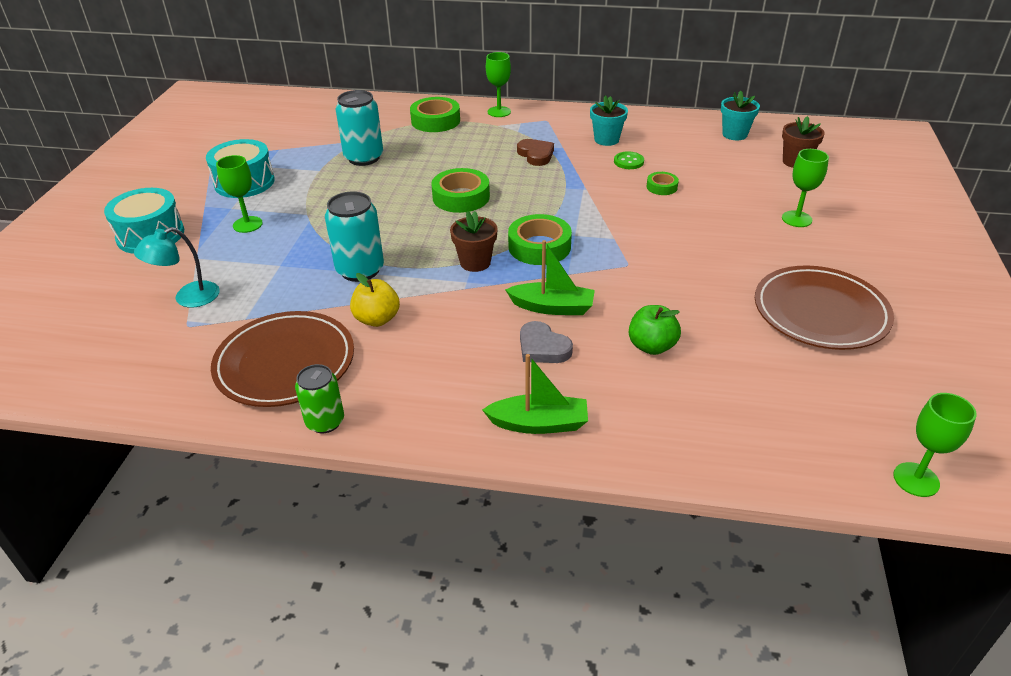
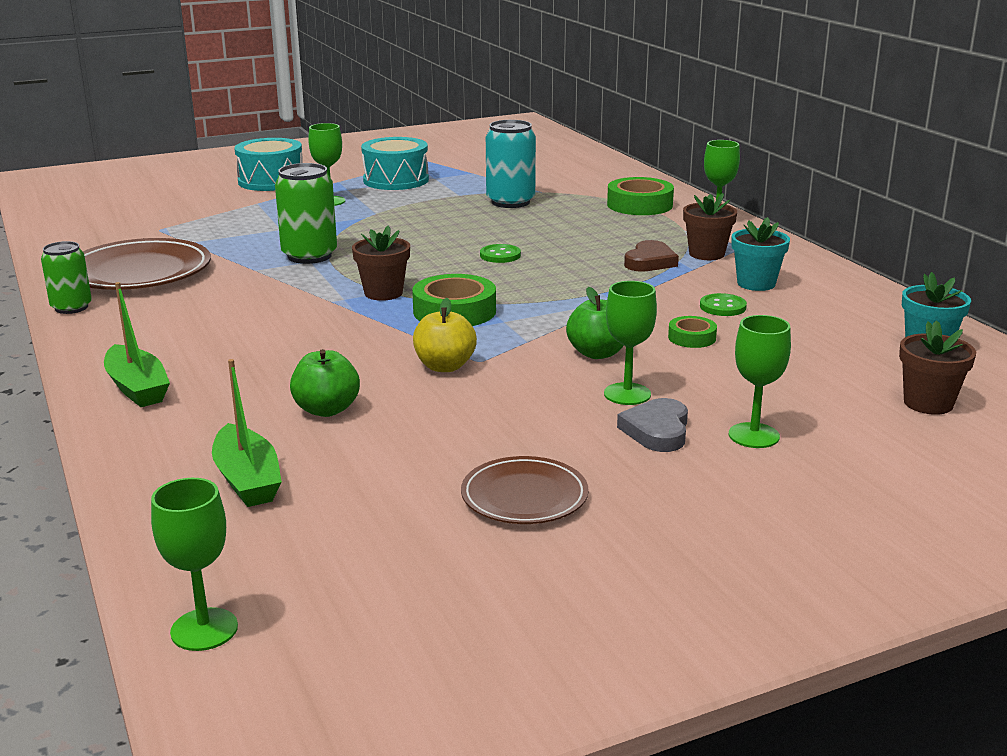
camera: 55 degrees right, 15 degrees down
(188, 298) = (196, 218): turquoise lamp -> none
(360, 270) = (309, 256): turquoise can -> green can
(377, 319) = (238, 283): yellow apple -> yellow apple (445, 366)
(461, 197) = (500, 255): green tape -> green button
(542, 347) = (266, 359): grey heart -> grey heart (657, 430)
(545, 135) = (706, 254): none -> brown flower pot
(552, 307) = (344, 345): green boat -> green boat (247, 480)
(655, 223) = (597, 353): none -> green apple
(718, 234) = (627, 394): none -> green goblet
(820, 312) = (524, 496): brown plate -> brown plate, size x0.60

